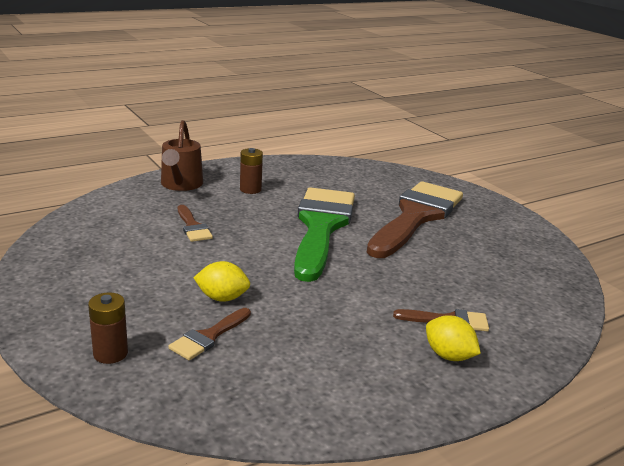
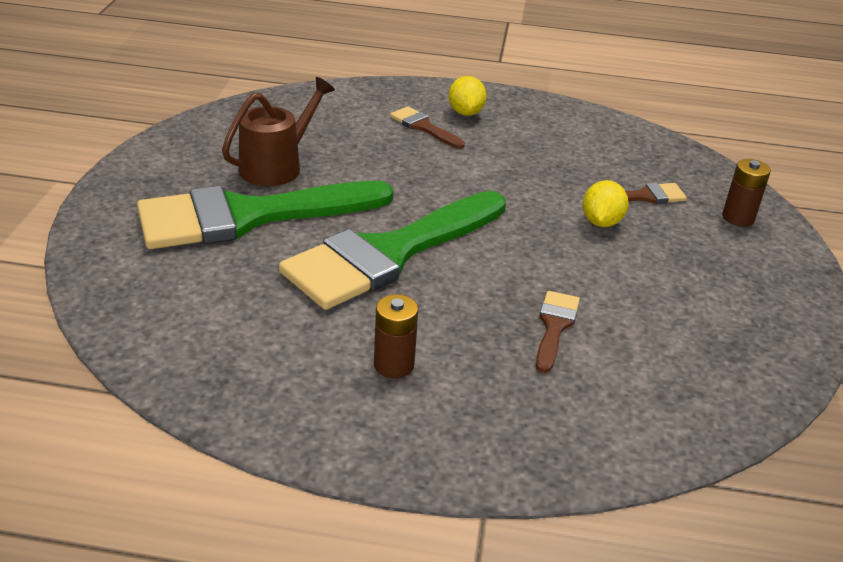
camera: 140 degrees left, 10 degrees up
(181, 184) = (495, 432): brown watering can -> brown watering can (276, 166)
(222, 298) = (601, 222): yellow lemon -> yellow lemon turned 60 degrees clockwise
(416, 216) = (248, 216): brown brush -> green brush

